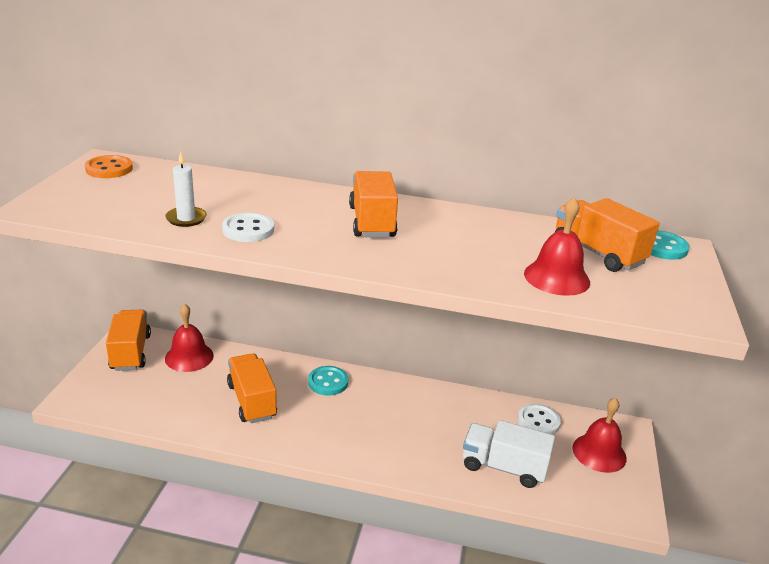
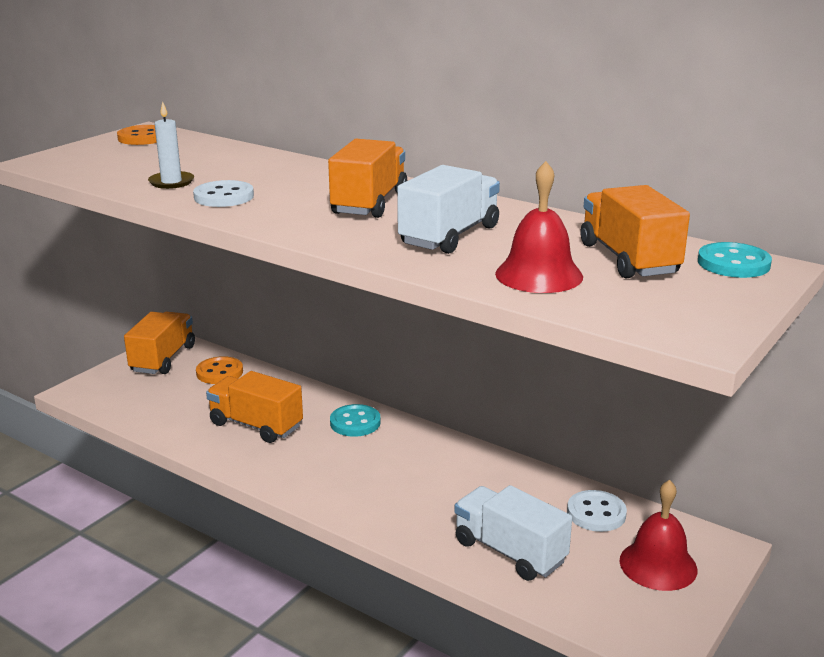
camera: 25 degrees right, 5 degrees down
(189, 357) = (219, 372): red bell -> orange button
(252, 401) = (256, 425): orange truck -> orange truck turned 60 degrees counterclockwise
(461, 248) = (449, 236): none -> white truck

